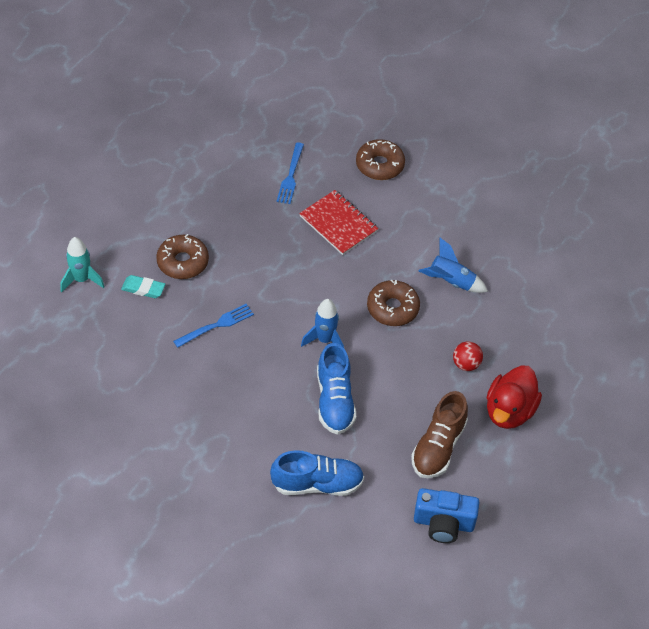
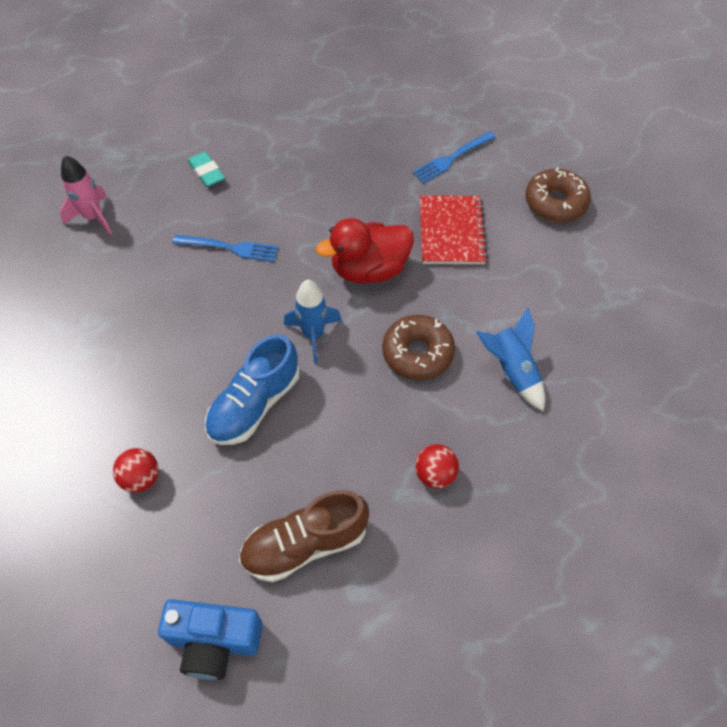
camera: 45 degrees right, 5 degrees up
(82, 279) = (167, 131): turquoise rocket -> none
(103, 368) = (93, 217): none -> pink rocket
(183, 262) = (266, 172): brown donut -> none
(317, 484) = (141, 478): blue shoe -> red ball
(443, 523) = (214, 642): blue camera -> blue camera turned 45 degrees counterclockwise
(509, 411) = (429, 570): red duck -> red duck (369, 269)

